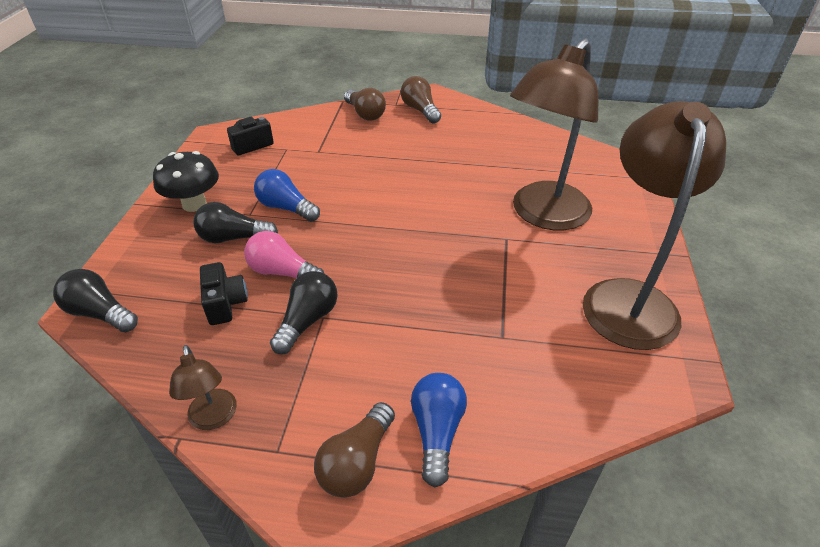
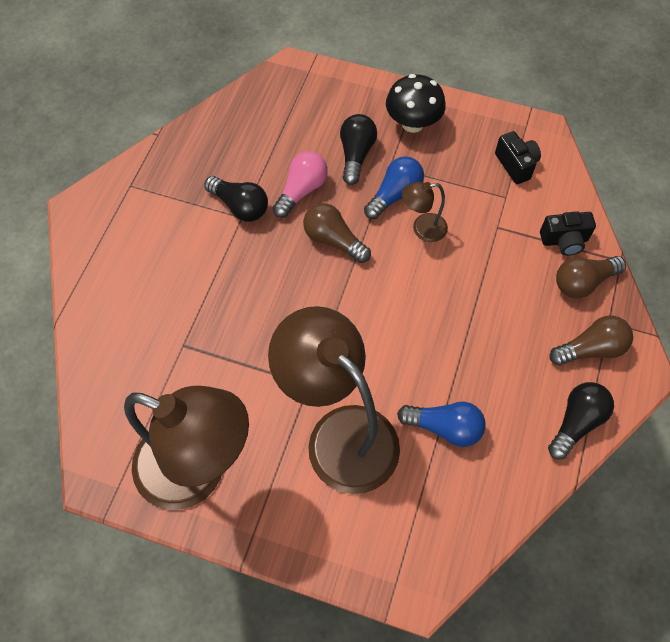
camera: 100 degrees right, 20 degrees up
(100, 313) = (283, 78): black light bulb -> black light bulb (576, 422)
(214, 418) = (166, 151): brown lamp -> brown lamp (422, 229)
(225, 304) = (273, 152): black camera -> black camera (564, 241)
(357, 462) = (106, 229): brown light bulb -> brown light bulb (333, 240)
(437, 432) = (111, 279): blue light bulb -> blue light bulb (444, 427)

